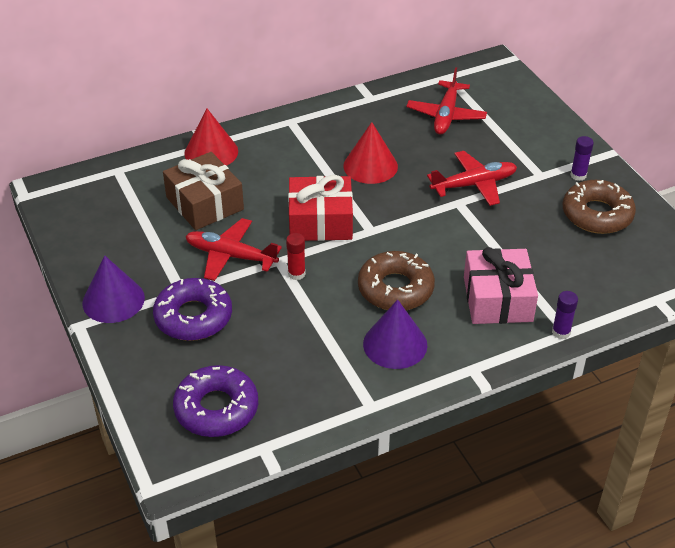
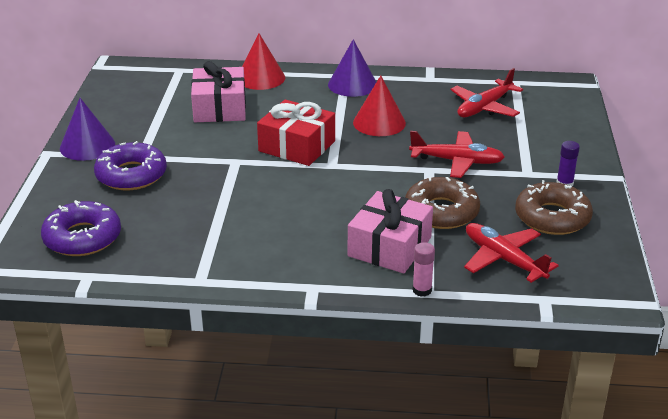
camera: 30 degrees right, 10 degrees down
(205, 203) = (220, 108): brown gift -> pink gift
(231, 256) = (202, 146): red plane -> red plane (504, 259)
(296, 274) = (239, 174): red glue stick -> none
(395, 289) = (308, 210): brown donut -> brown donut (441, 212)
(395, 344) = (266, 247): purple cone -> purple cone (352, 84)
(561, 332) = (422, 290): purple glue stick -> pink glue stick

